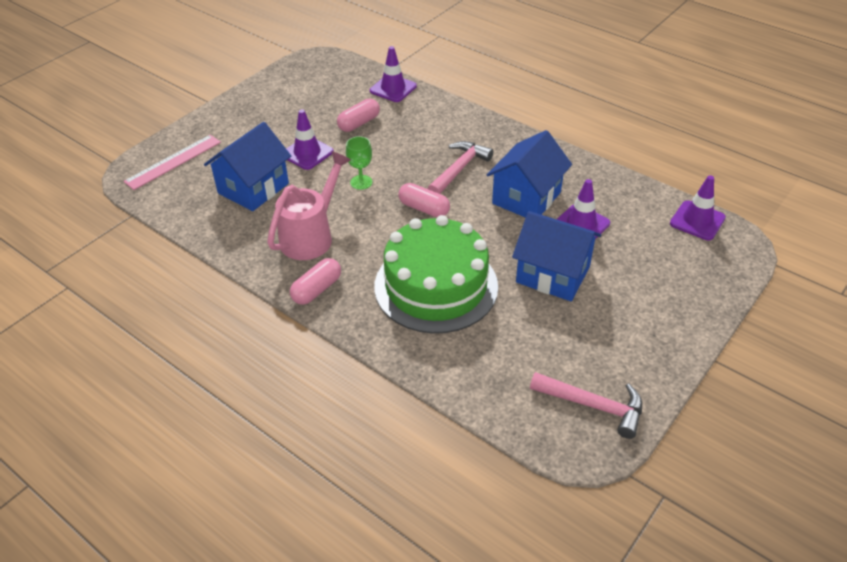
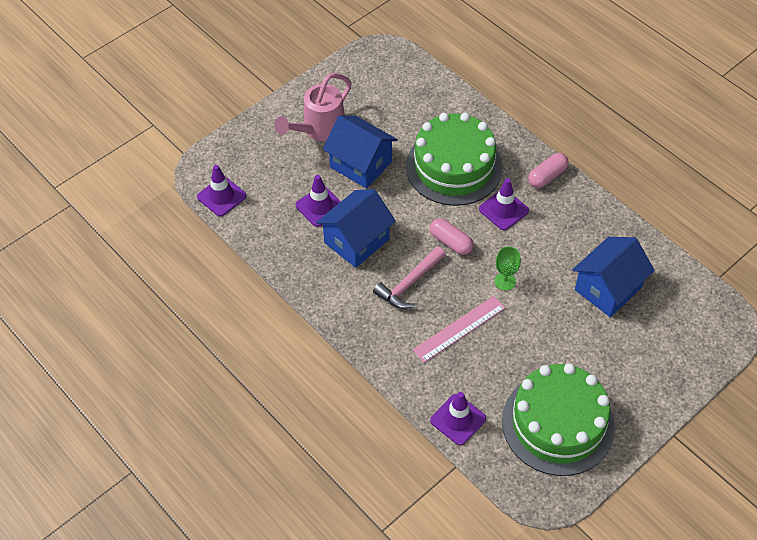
camera: 170 degrees left, 10 degrees up
(173, 161) = (693, 336): pink ruler -> pink ruler (459, 329)
(307, 153) = (557, 328): purple traffic cone -> purple traffic cone (503, 210)
(308, 95) = (558, 423): none -> green cake
(311, 236) = (552, 227): pink watering can -> pink watering can (319, 129)
(359, 123) = (501, 365): pink capsule -> none
(593, 405) = (369, 72): pink hammer -> none

